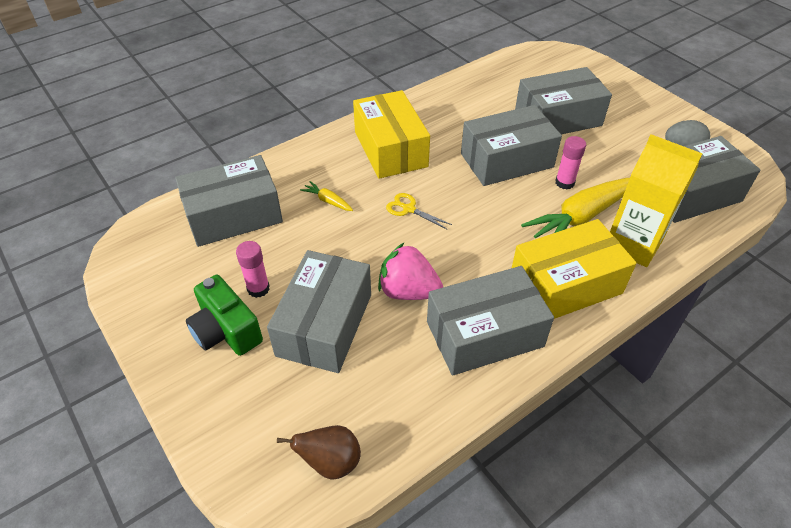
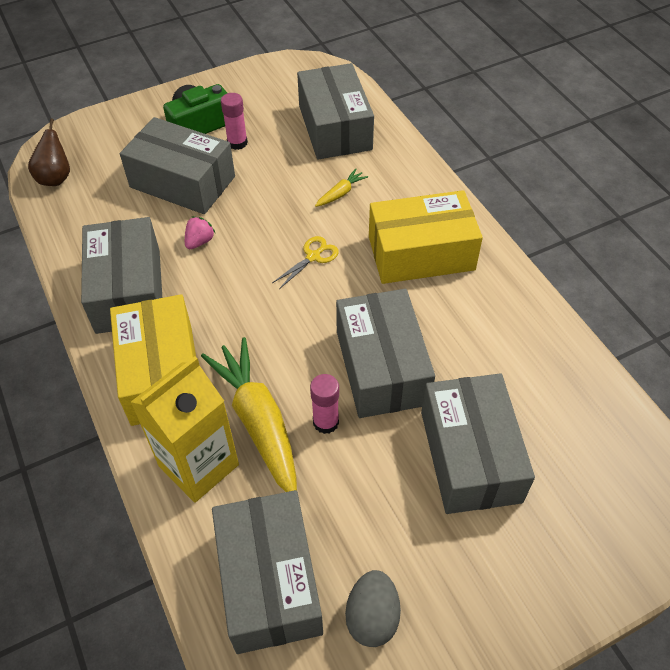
camera: 100 degrees right, 5 degrees up
(408, 291) = (199, 241): pink strawberry -> pink strawberry, size x0.53

